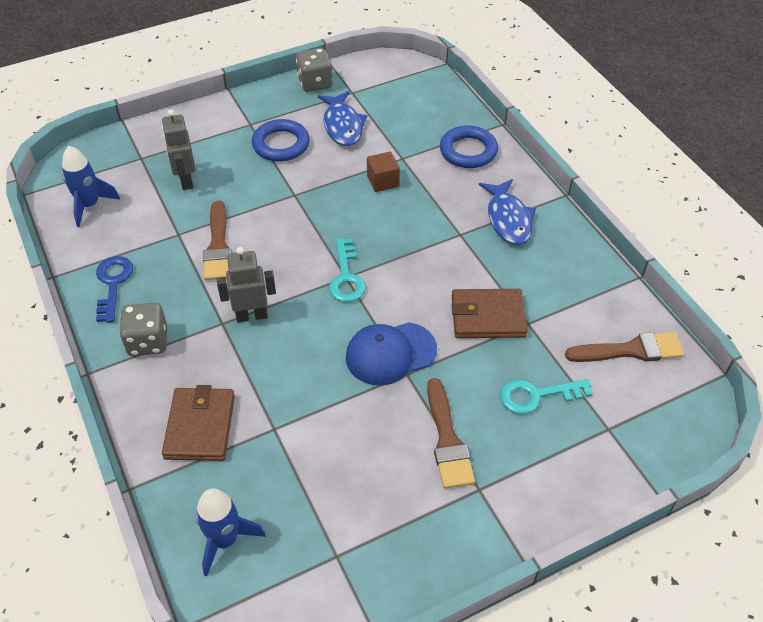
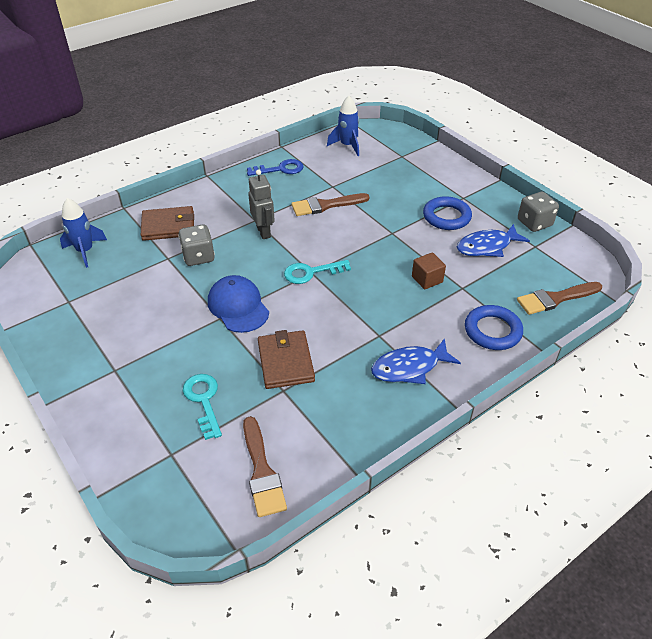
camera: 80 degrees right, 5 degrees down
(148, 341) = (234, 192): grey dice -> grey dice (198, 257)
(186, 180) = (386, 179): grey robot -> none
(447, 439) = (159, 347): brown brush -> brown brush (556, 298)

